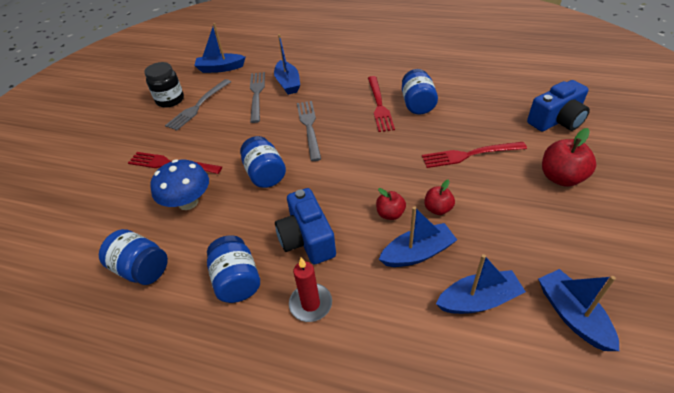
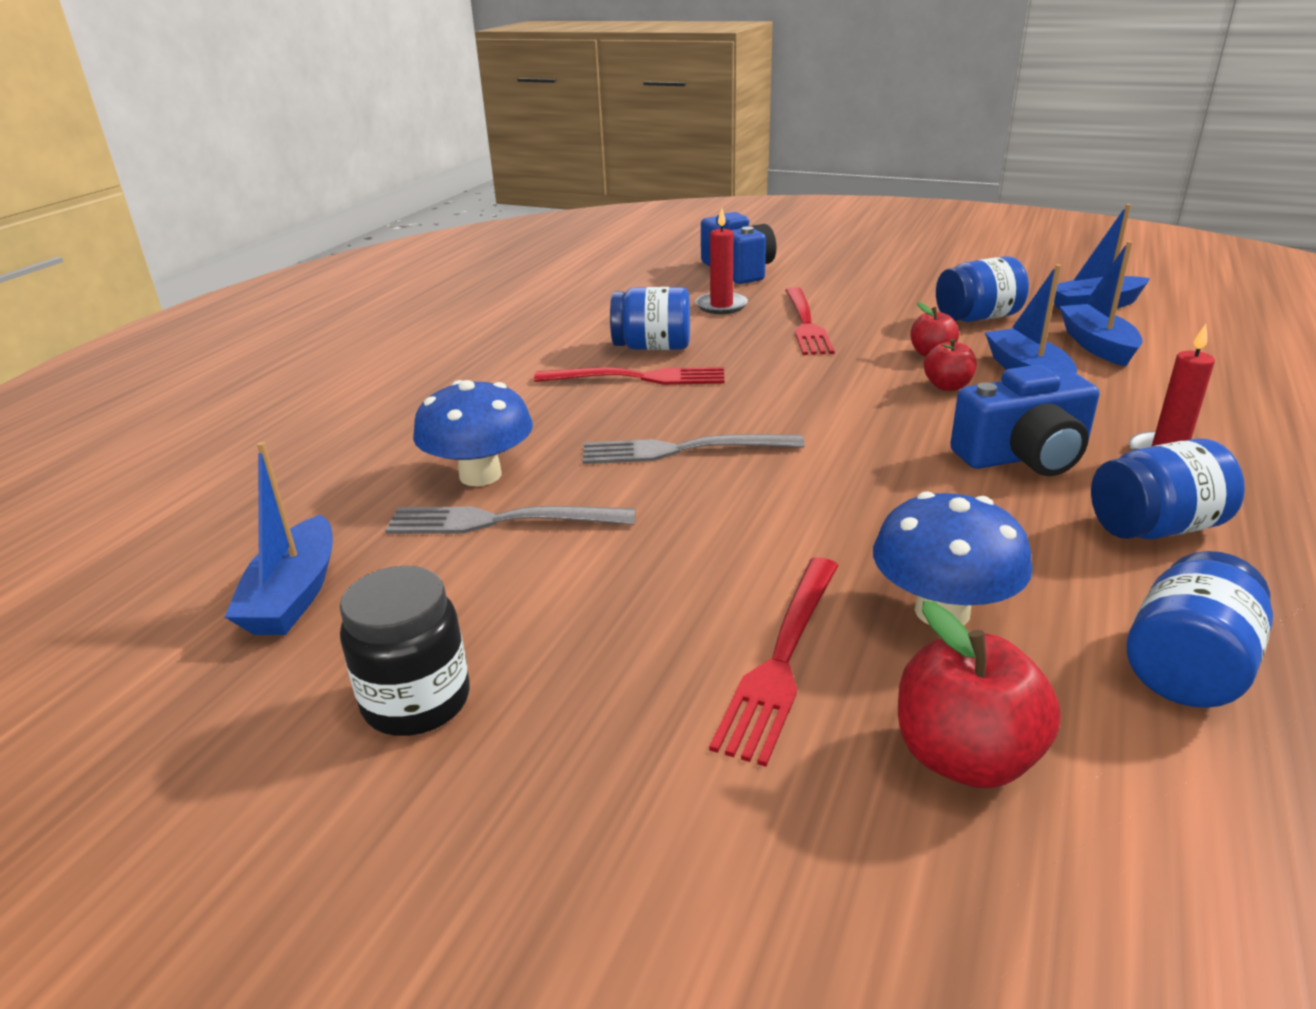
camera: 85 degrees left, 15 degrees down
(198, 106) = (498, 629): grey fork -> none
(265, 174) = (840, 502): blue jar -> blue jar (977, 318)
(288, 83) = (480, 475): blue boat -> blue mushroom
(486, 120) = (721, 306): none -> red candle
(561, 178) = (862, 283): red apple -> red apple (965, 757)

